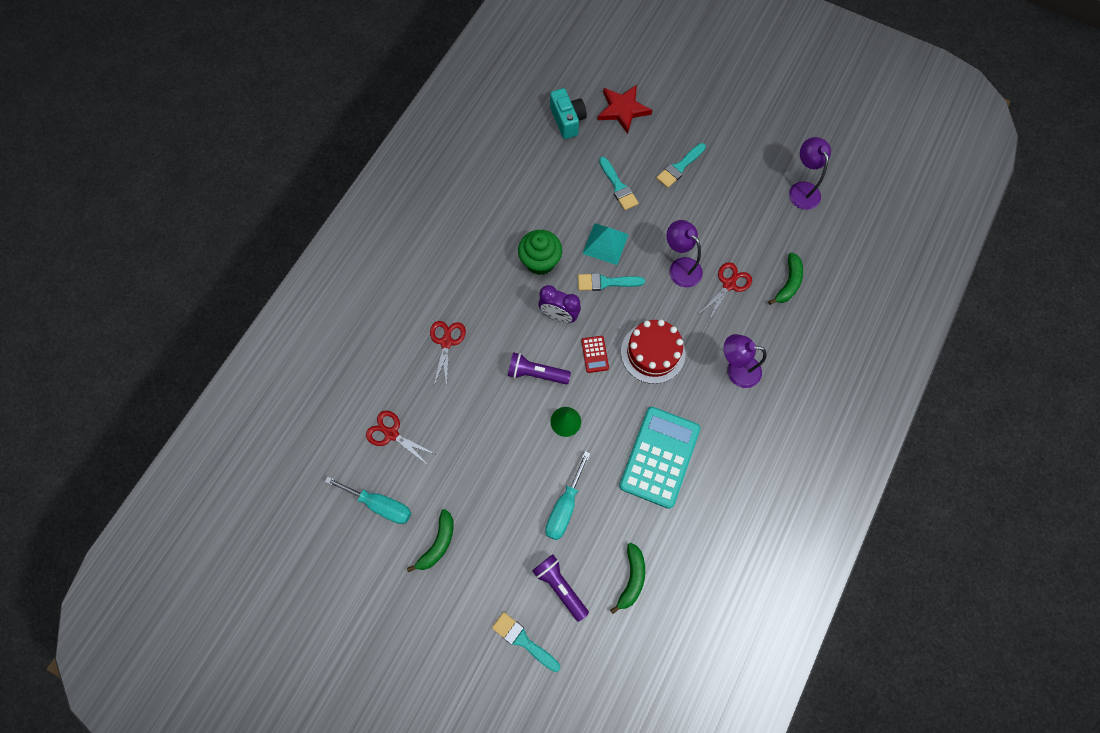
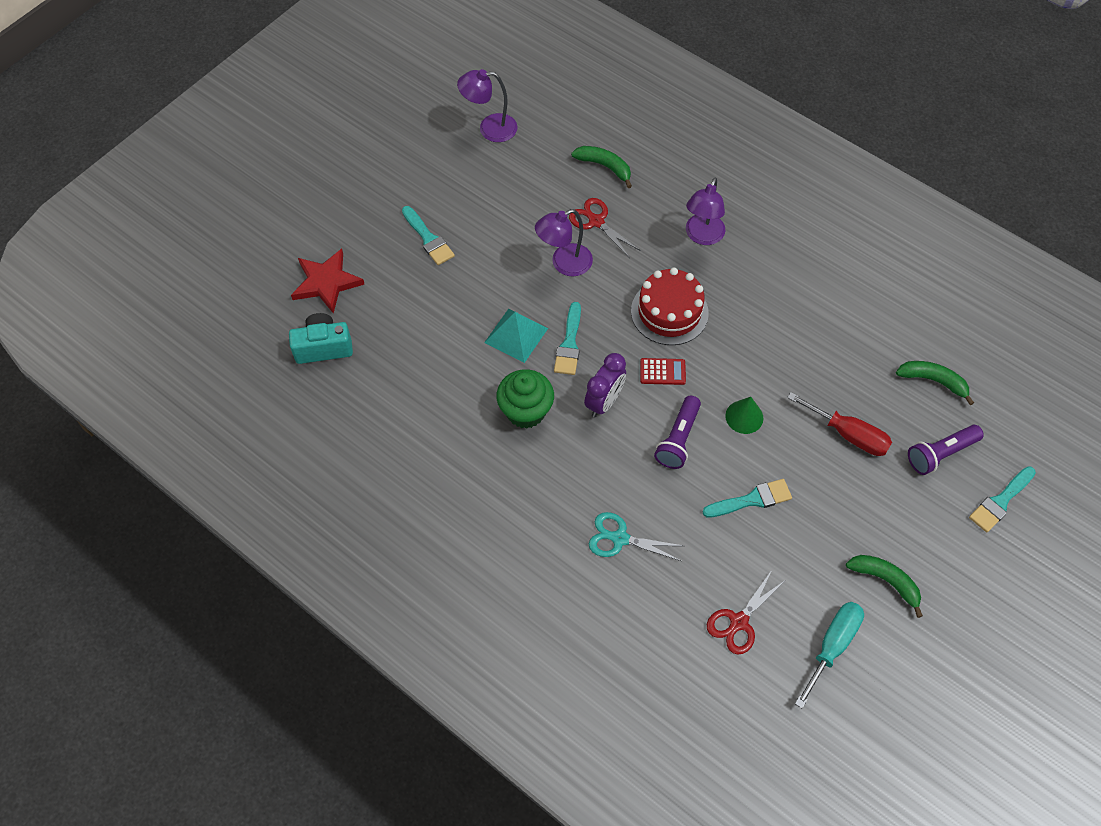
camera: 80 degrees left, 10 degrees down
(446, 342) = (620, 538): red scissors -> turquoise scissors
(564, 507) = (848, 434): turquoise screwdriver -> red screwdriver
(618, 186) = (438, 307): turquoise brush -> turquoise brush (752, 500)
(659, 457) = (797, 329): turquoise calculator -> none

